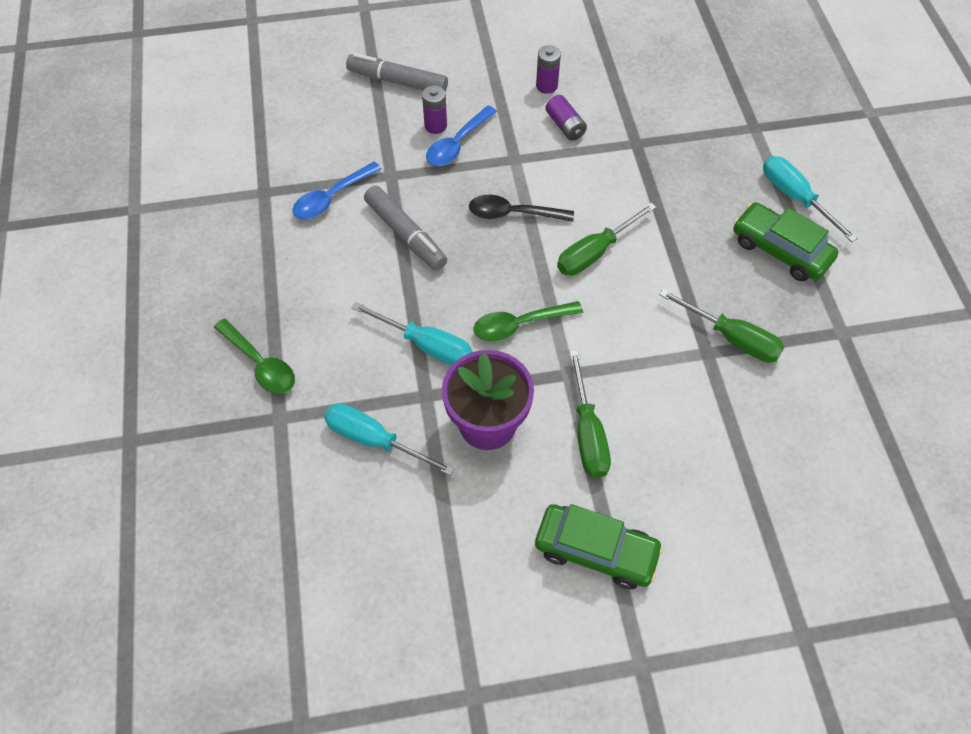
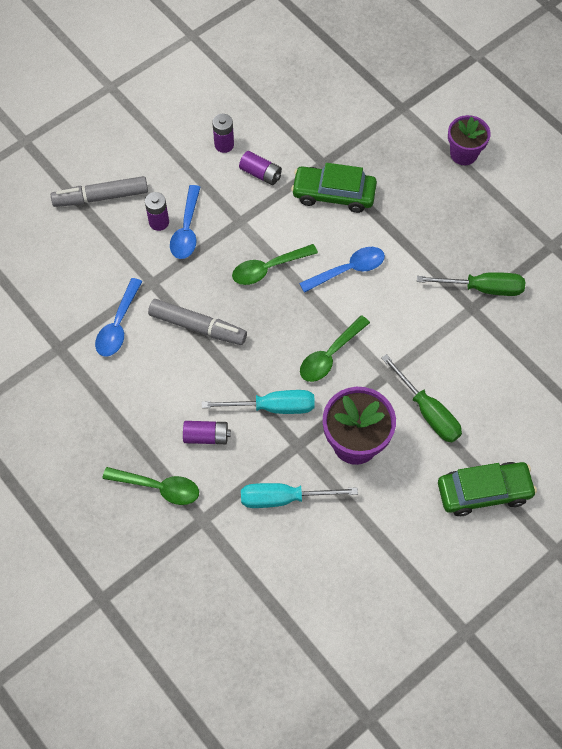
camera: 30 degrees left, 5 degrees up
(341, 340) = (206, 436): none -> purple battery
(513, 214) = (268, 268): black spoon -> green spoon
(595, 252) = (348, 270): green screwdriver -> blue spoon
(780, 250) = (476, 202): green car -> green car (333, 194)
(795, 198) = (463, 154): turquoise screwdriver -> purple flower pot

